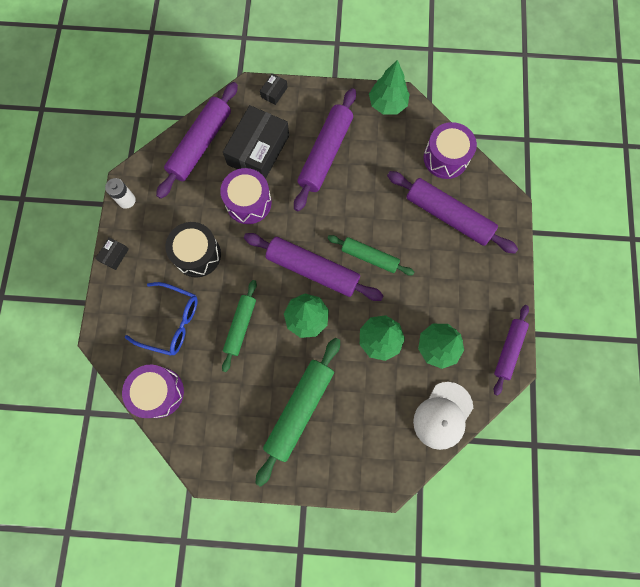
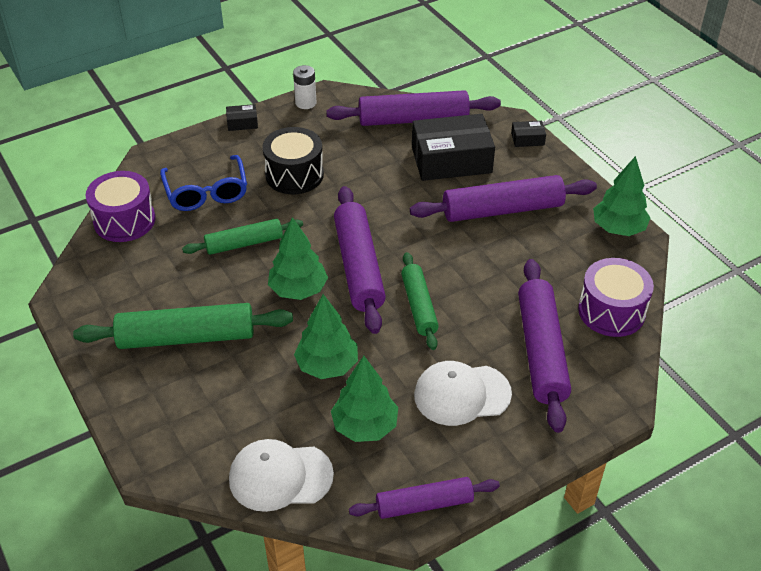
camera: 55 degrees right, 30 degrees down
(248, 202) = (386, 181): purple drum -> none
(450, 280) = (462, 394): none -> white cap

